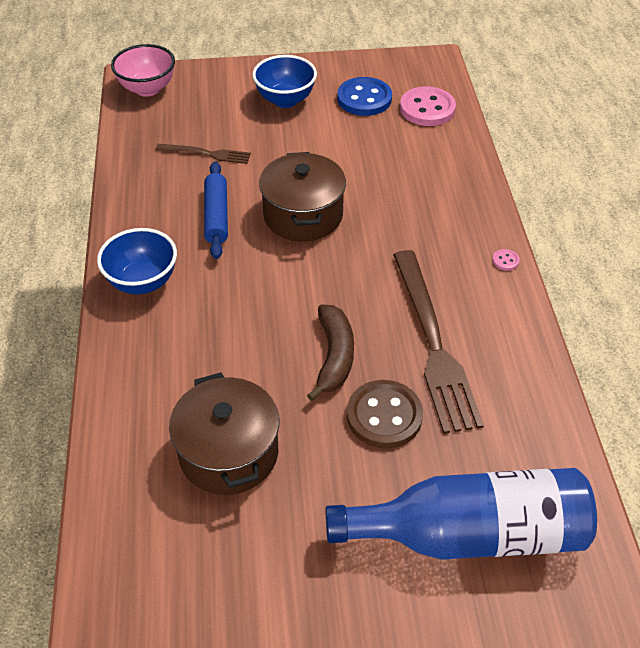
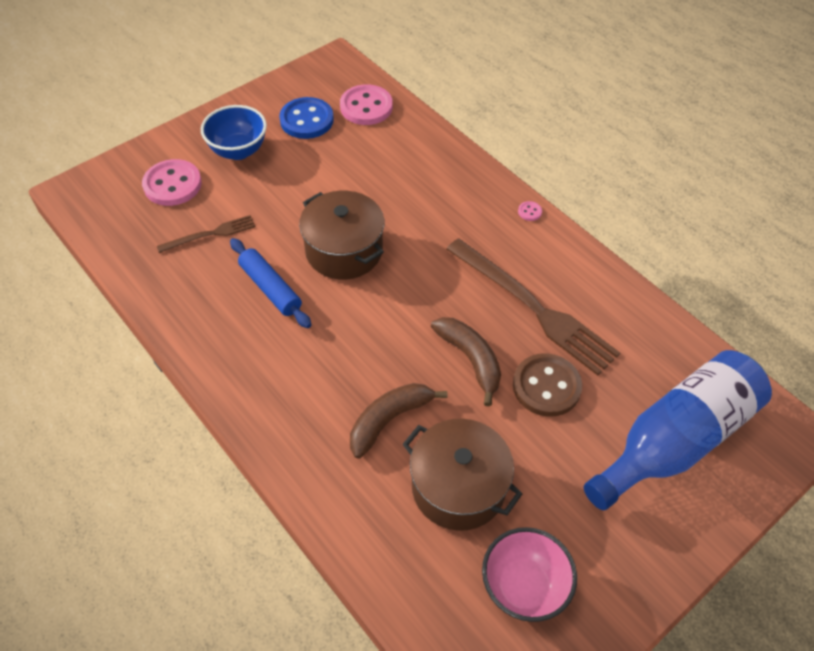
camera: 35 degrees left, 5 degrees up
(143, 282) = (257, 383): blue bowl -> none
(147, 89) = (96, 196): pink bowl -> pink bowl (523, 587)
(211, 104) = (172, 184): none -> pink button
(220, 367) = (389, 420): none -> brown banana

